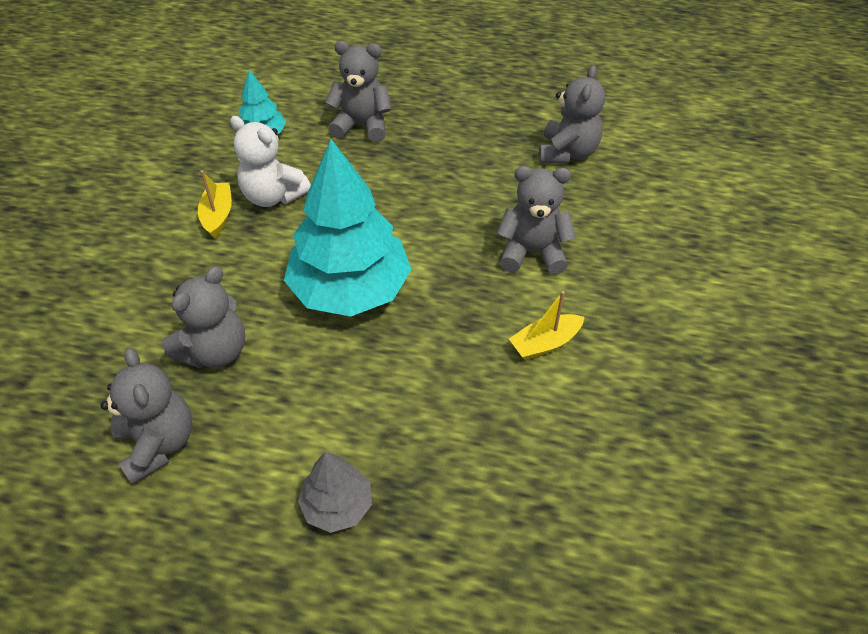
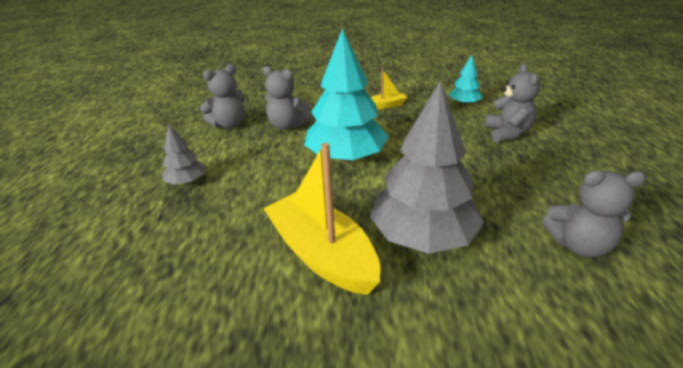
camera: 80 degrees right, 15 degrees down
(273, 196) = (412, 117): white teddy bear -> none
(532, 252) = (423, 235): grey teddy bear -> grey tree
(545, 343) = (322, 254): yellow boat -> yellow boat, size x2.14

